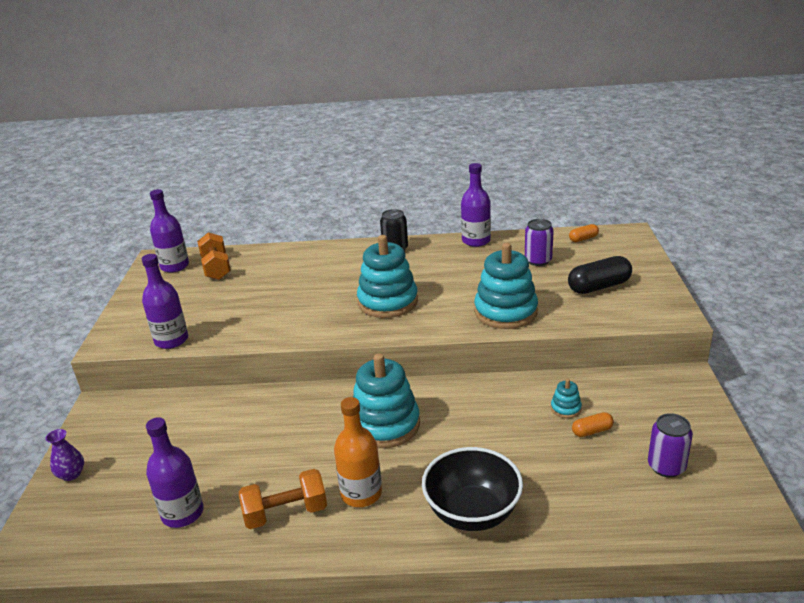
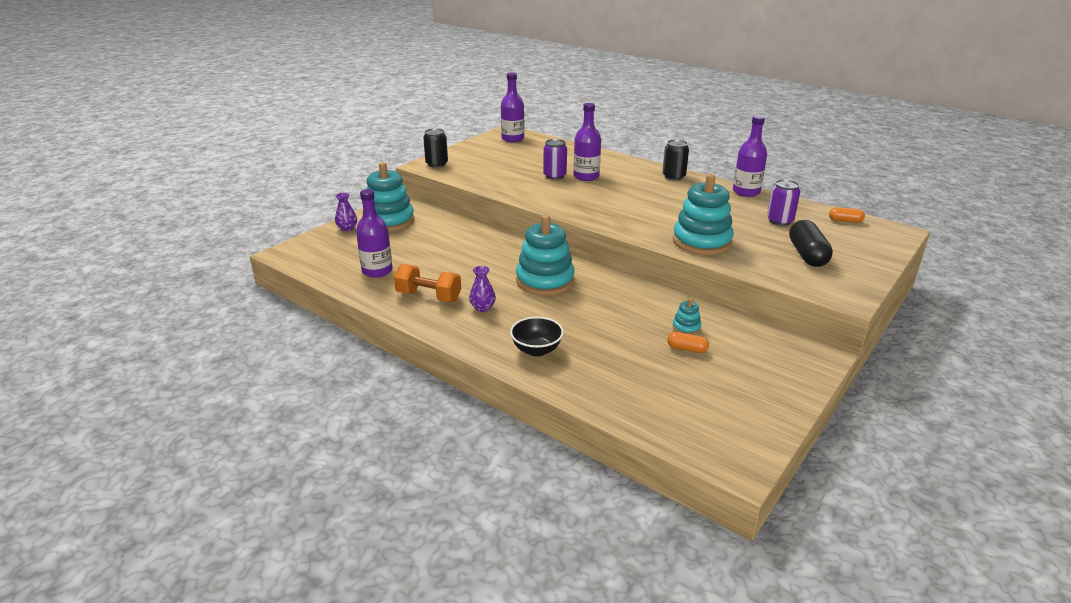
camera: 35 degrees right, 0 degrees up
(122, 336) = (437, 164): none -> black can
(171, 340) = (460, 176): purple bottle -> purple bottle (586, 176)
(216, 268) = (536, 148): orange dumbbell -> none
(361, 493) = (482, 308): orange bottle -> purple vase
(388, 302) = (622, 205): turquoise stacking toy -> turquoise stacking toy (389, 221)
(472, 512) = (536, 350): black bowl -> black bowl, size x0.64
(599, 286) = (807, 255): black capsule -> black capsule turned 75 degrees clockwise
(666, 466) = (715, 395): purple can -> purple can (554, 176)

